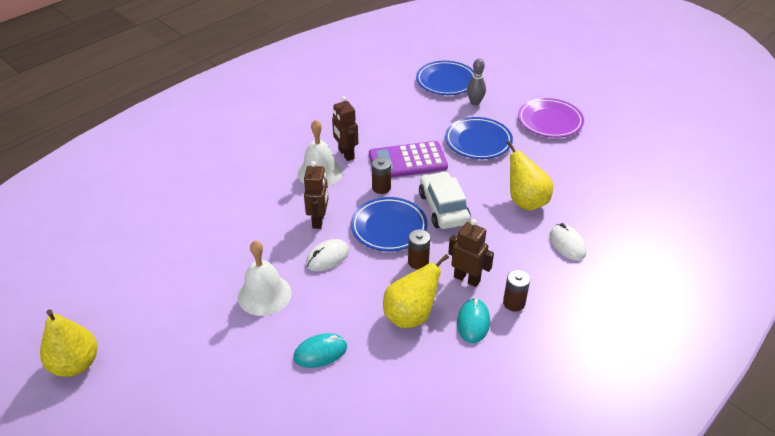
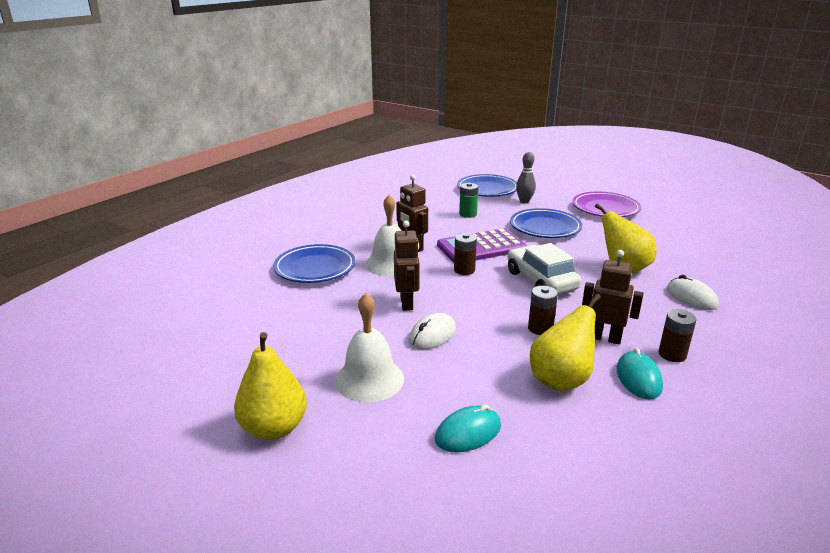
camera: 10 degrees left, 15 degrees down
(75, 364) = (120, 492): yellow pear -> yellow pear (274, 428)
(389, 227) = (490, 302): blue plate -> blue plate (315, 268)
(413, 115) = (468, 214): none -> green battery

